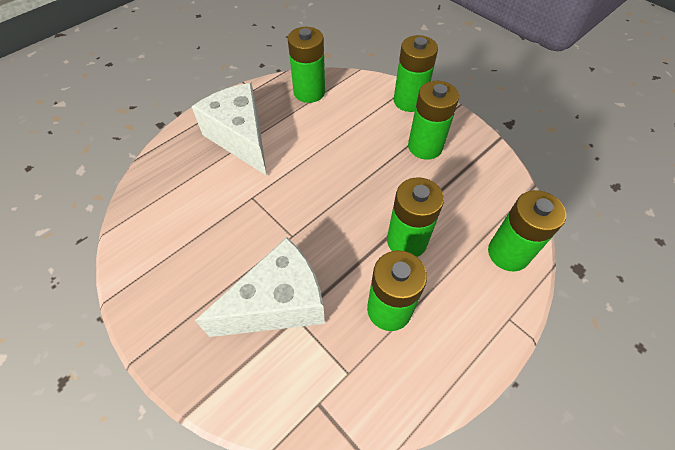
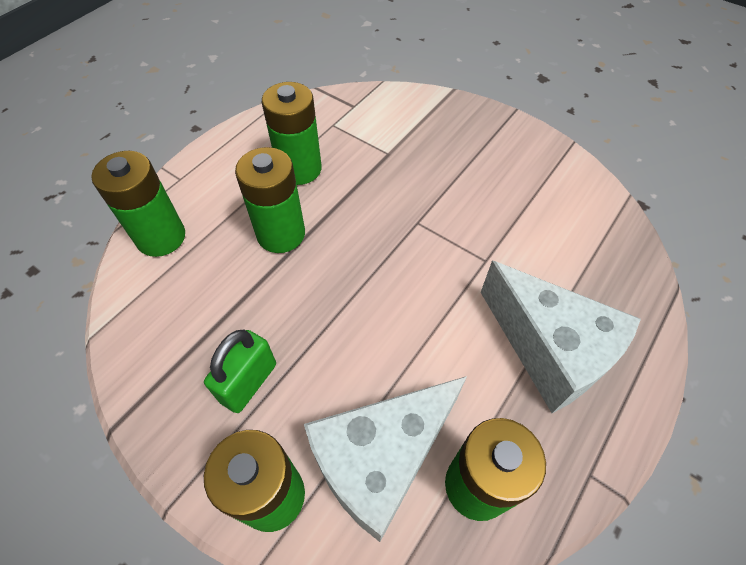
camera: 170 degrees right, 0 degrees up
(278, 303) = (409, 160): white cheese -> white cheese (380, 460)
(425, 146) = (248, 382): green battery -> green padlock

